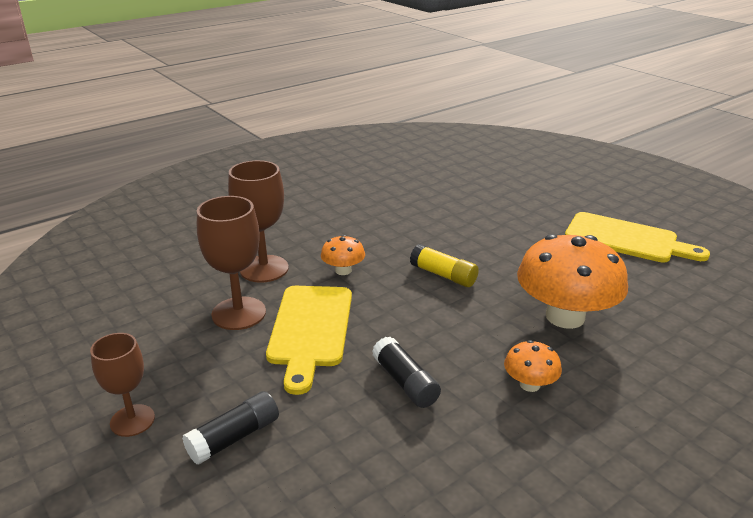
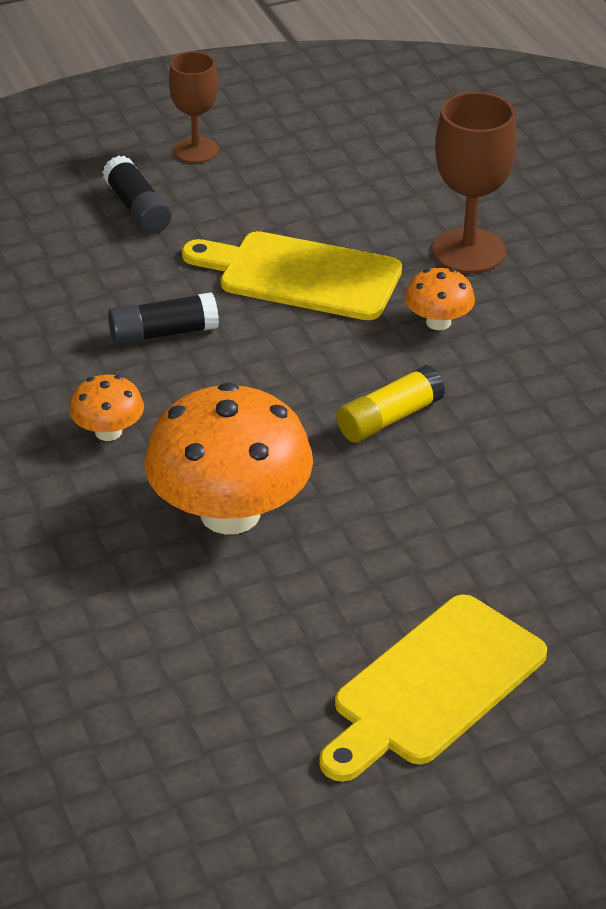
camera: 105 degrees right, 10 degrees up
(239, 313) = (362, 223): brown goblet -> none

